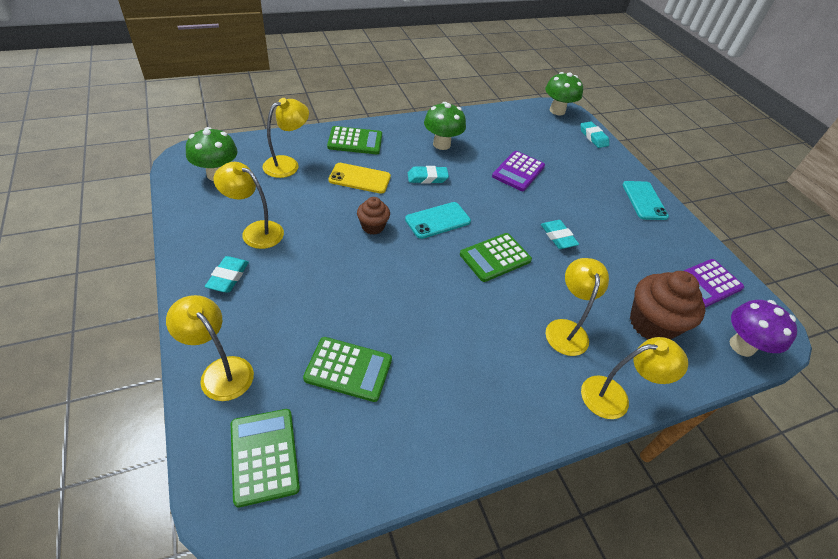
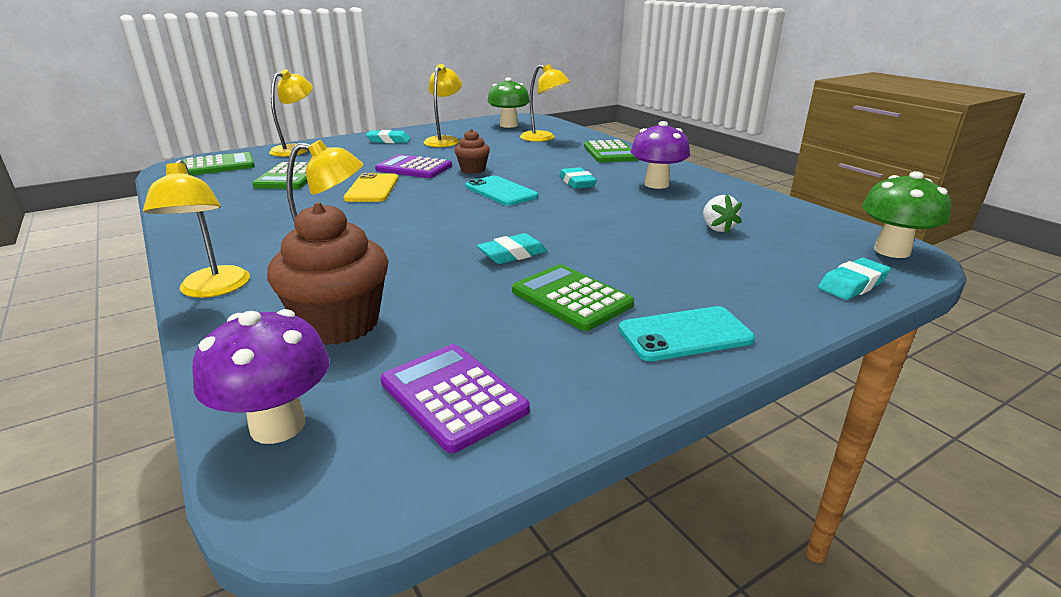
camera: 85 degrees right, 20 degrees down
(360, 178) = (546, 159): yellow phone -> yellow phone (372, 188)
(441, 144) = (656, 184): green mushroom -> purple mushroom
(495, 257) = (450, 220): green calculator -> green calculator (571, 298)
(518, 171) = (649, 226): purple calculator -> purple calculator (414, 168)
(524, 149) = (717, 228): none -> white strawberry

